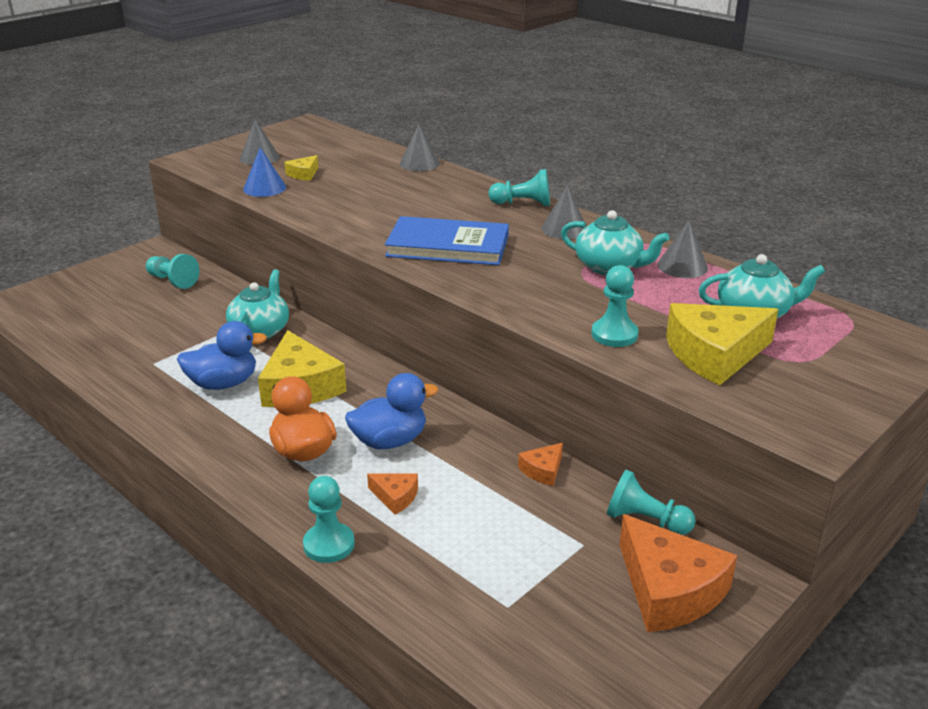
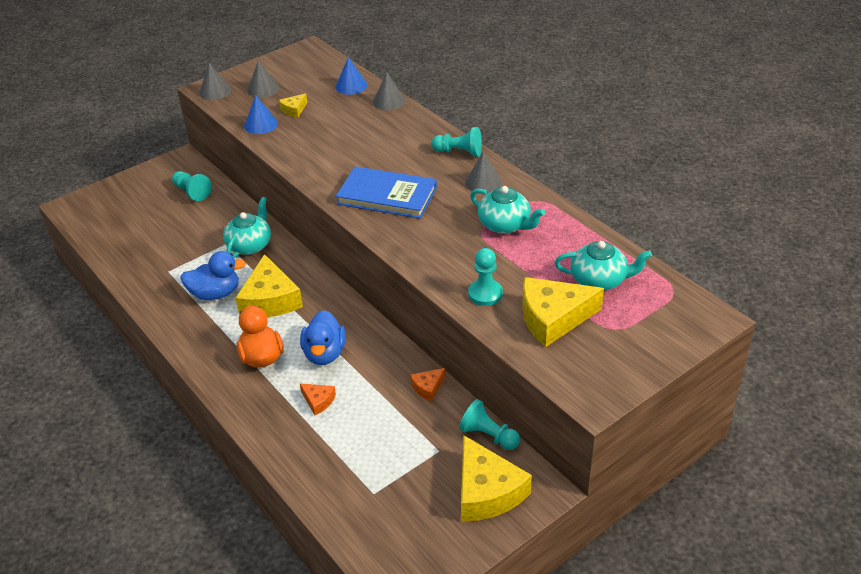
camera: 10 degrees right, 10 degrees up
(329, 544) = (265, 435): turquoise pawn -> none
(368, 152) = (351, 86): none -> blue cone
(390, 441) = (324, 353): blue duck -> blue duck turned 105 degrees clockwise
(669, 590) = (487, 491): orange cheese -> yellow cheese
(682, 266) = (562, 228): grey cone -> grey cone (215, 91)

